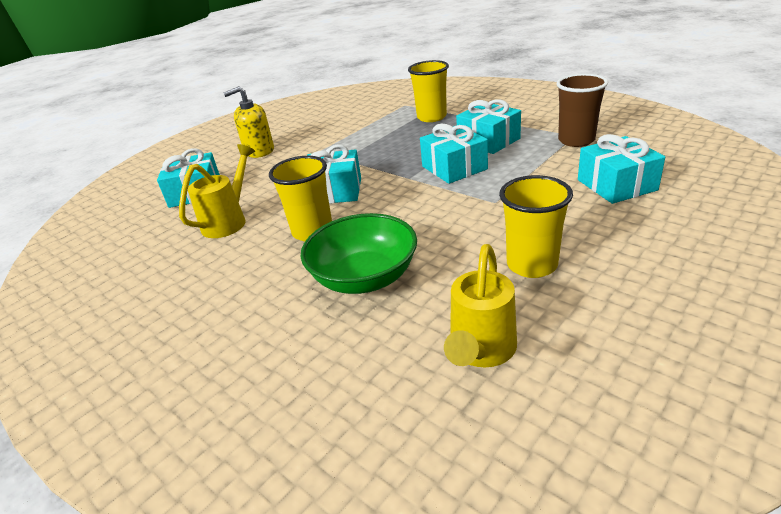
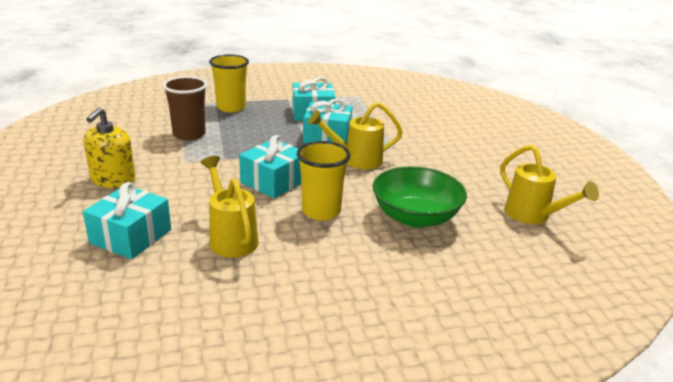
camera: 60 degrees left, 5 degrees down
(432, 200) = (356, 160): none -> yellow watering can
(532, 265) = (476, 170): yellow cup -> none
(576, 140) = (366, 98): brown cup -> brown cup (189, 134)
(616, 185) = (433, 117): turquoise gift -> none

